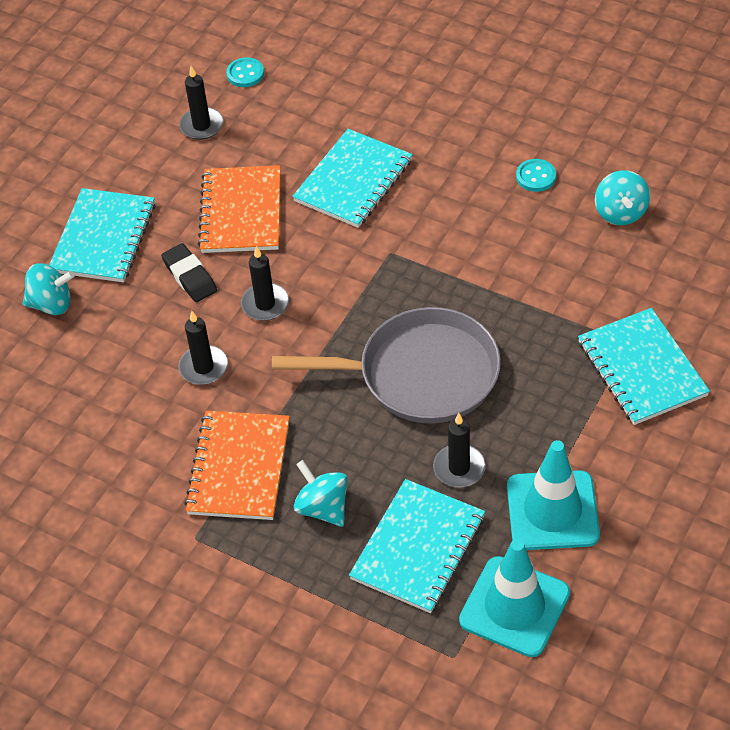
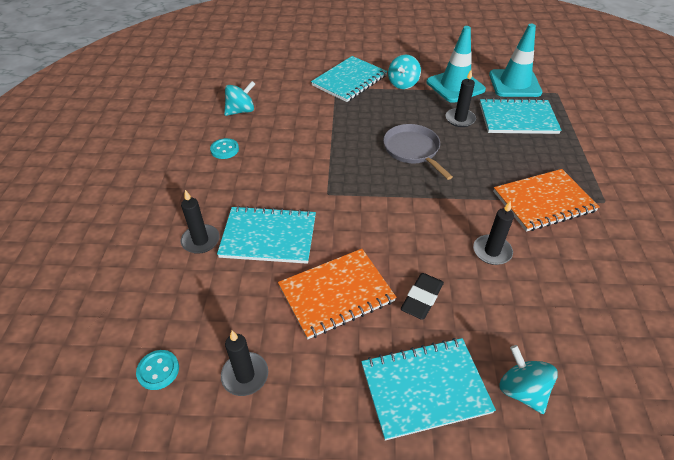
camera: 120 degrees left, 5 degrees down
(265, 304) = (414, 240): black candle -> black candle (200, 240)
(323, 508) = (531, 158): turquoise spinning top -> turquoise spinning top (403, 84)
(421, 374) = (412, 150): grey pan -> grey pan, size x0.64

